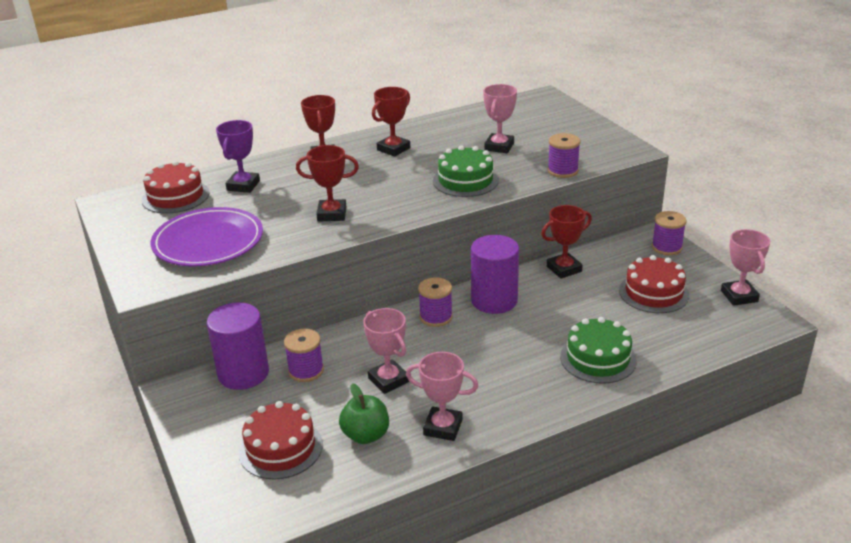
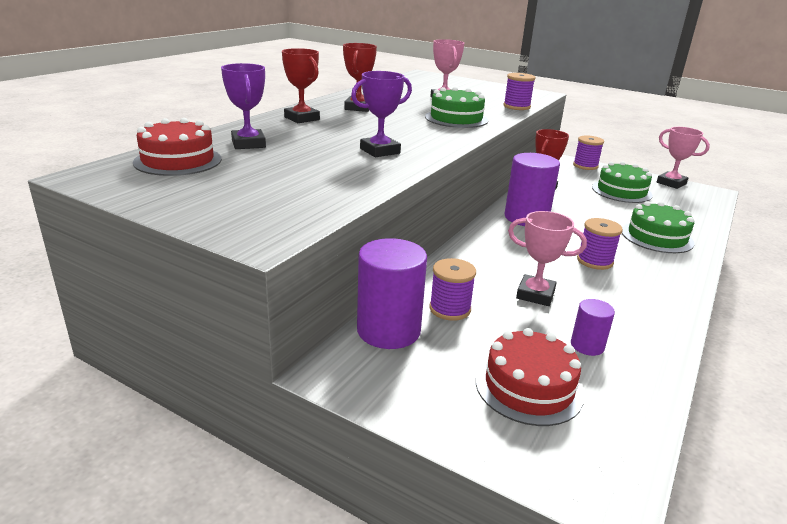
camera: 35 degrees left, 5 degrees down
(208, 242) = (281, 188): purple plate -> none
(332, 214) = (380, 151): red trophy -> purple trophy
(366, 435) = (587, 345): green apple -> purple cylinder
(436, 317) = (500, 238): purple spool -> purple spool (594, 261)
(443, 427) = (636, 317): pink trophy -> none
(653, 293) = (621, 191): red cake -> green cake

